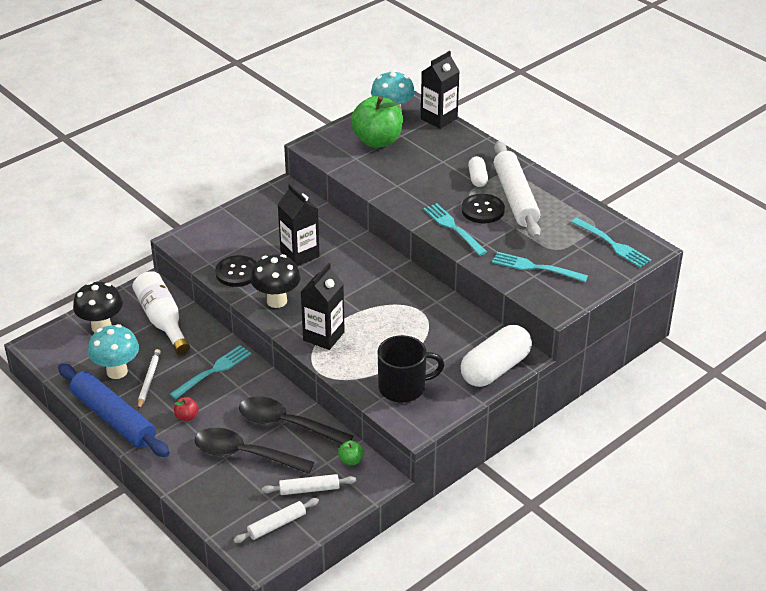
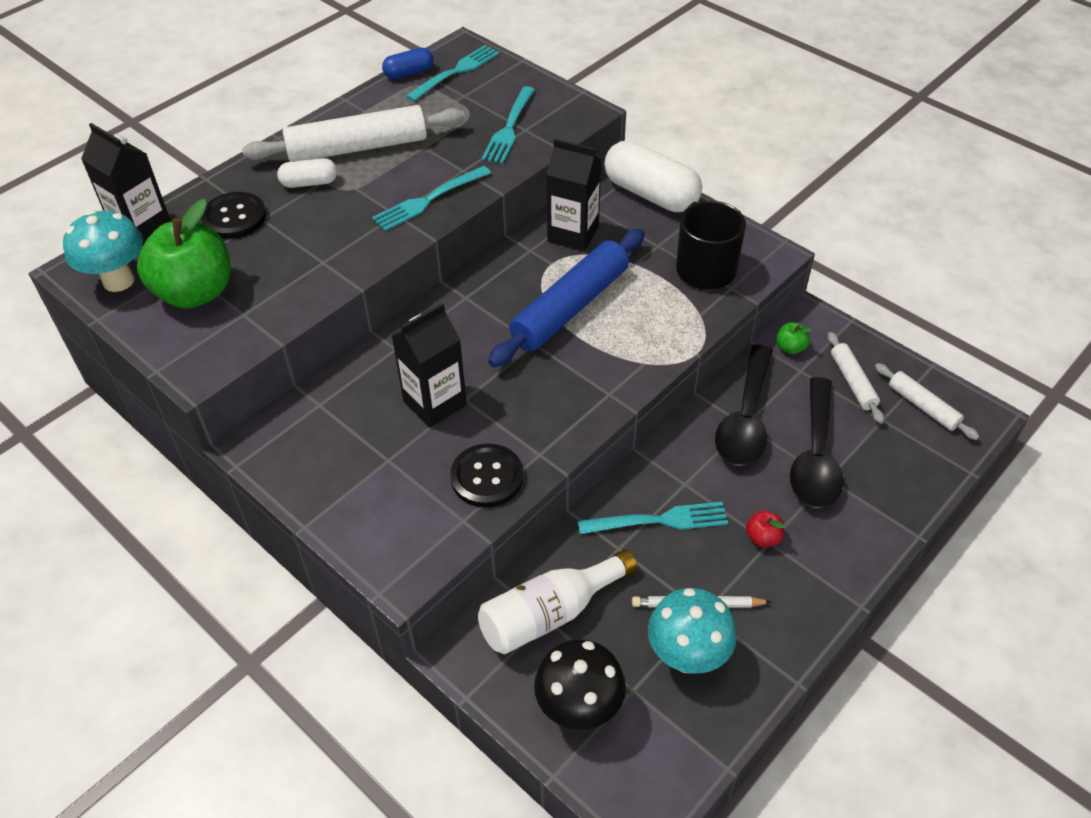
camera: 95 degrees left, 10 degrees up
(113, 418) = (793, 637): blue rolling pin -> blue rolling pin (570, 307)
(213, 371) = (659, 520): turquoise fork -> turquoise fork turned 135 degrees clockwise
(276, 301) = (552, 417): black mushroom -> none
(323, 336) = (622, 355): black carton -> black carton (573, 234)
(482, 210) = (386, 175): black button -> black button (234, 217)
(610, 221) = (409, 73): none -> blue capsule

